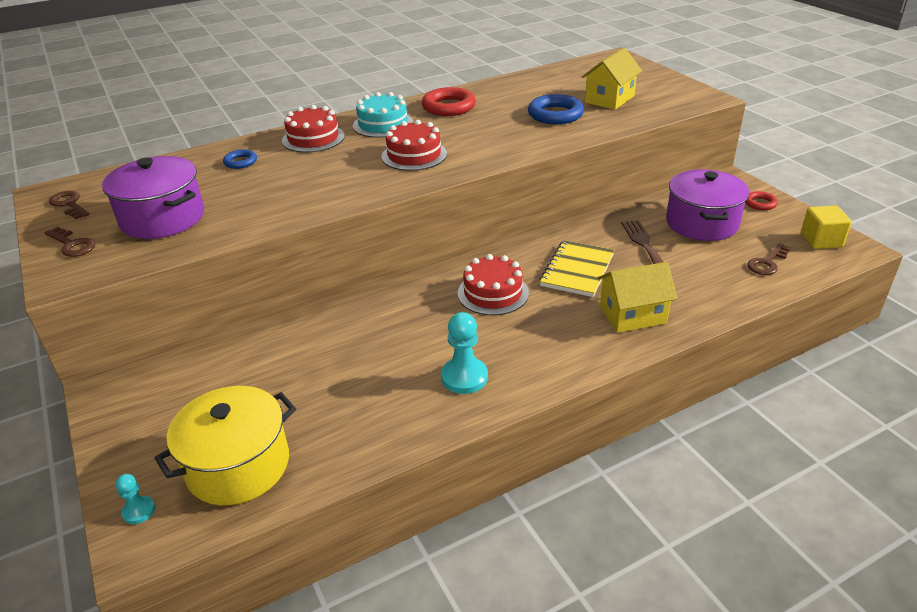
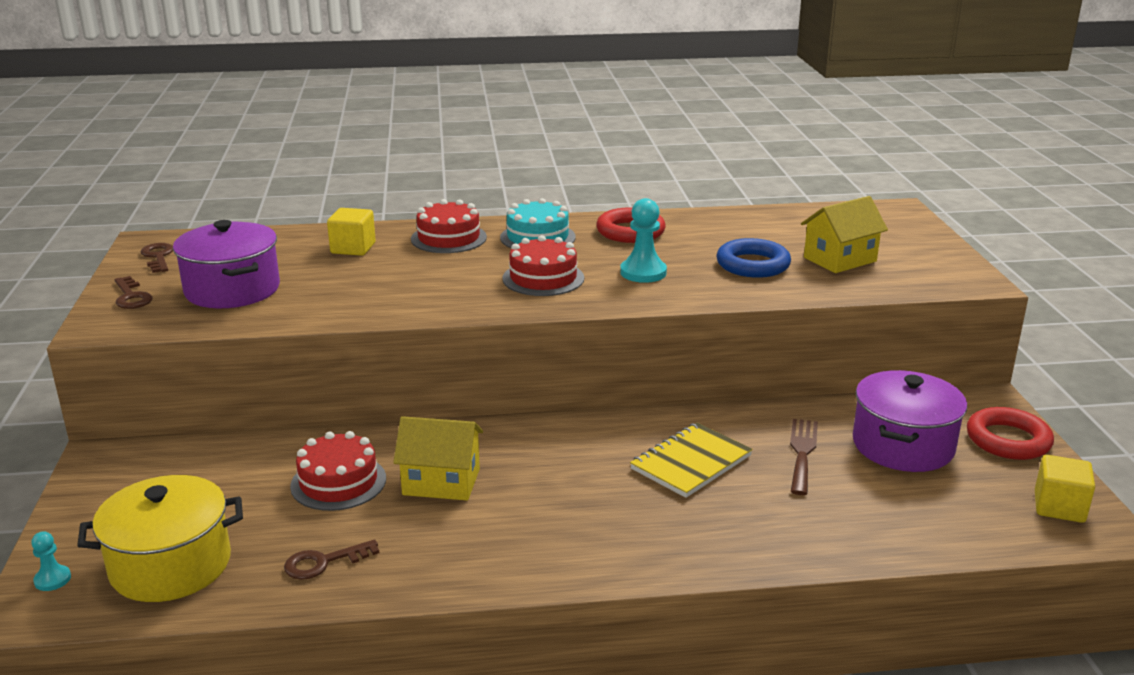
camera: 20 degrees right, 10 degrees down
(240, 162) = (353, 248): blue ring -> yellow cube
(464, 377) = (465, 545): turquoise pawn -> turquoise pawn (643, 272)
(493, 293) = (568, 463): red cake -> red cake (338, 482)
(632, 315) = (719, 531): yellow house -> yellow house (441, 482)
(760, 203) = (1008, 440): red ring -> red ring, size x1.82
(767, 263) = (954, 516): brown key -> brown key (324, 562)

